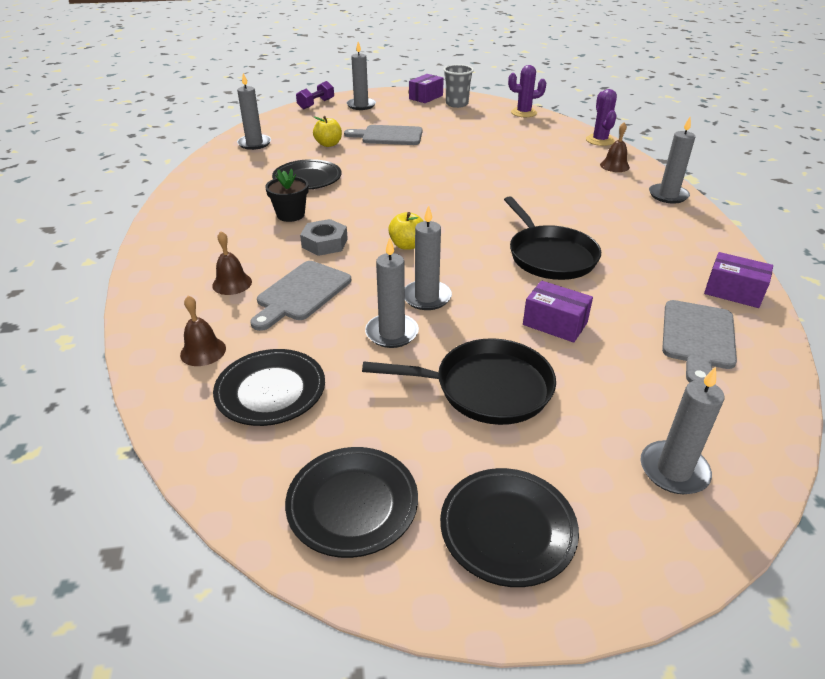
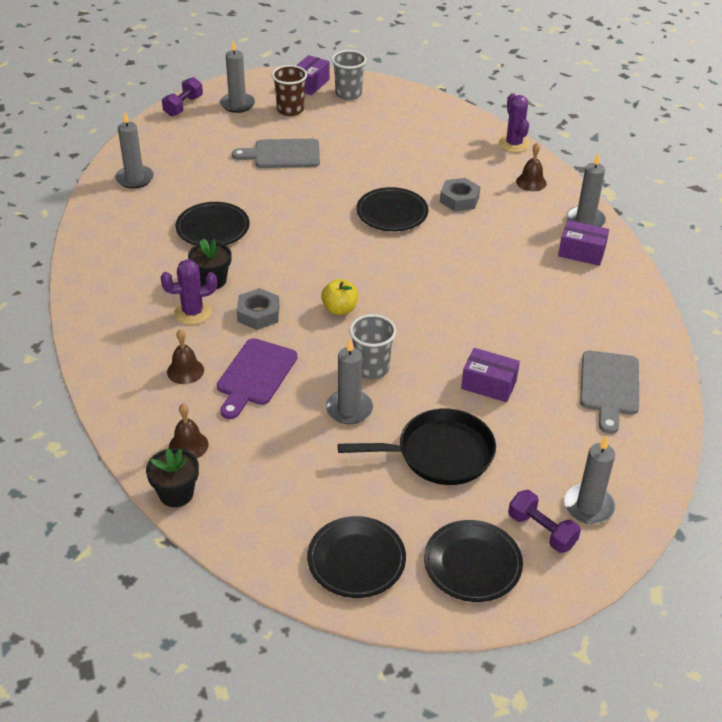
camera: 10 degrees left, 5 degrees up
(166, 399) = (176, 494): none -> black flower pot
(271, 391) = (262, 476): black plate -> black plate (392, 213)
(301, 293) = (255, 375): grey cutting board -> purple cutting board
(328, 144) = (219, 173): yellow apple -> none
(404, 110) = (290, 110): none -> brown cup
(426, 297) = (371, 368): grey candle -> grey cup
(524, 113) = (427, 104): purple cactus -> purple cactus (192, 312)
(543, 173) = (459, 199): none -> grey nut
(549, 256) = (476, 309): black pan -> none
(608, 495) = (541, 531): none -> purple dumbbell
(733, 292) = (641, 335): purple box -> purple box (581, 252)

